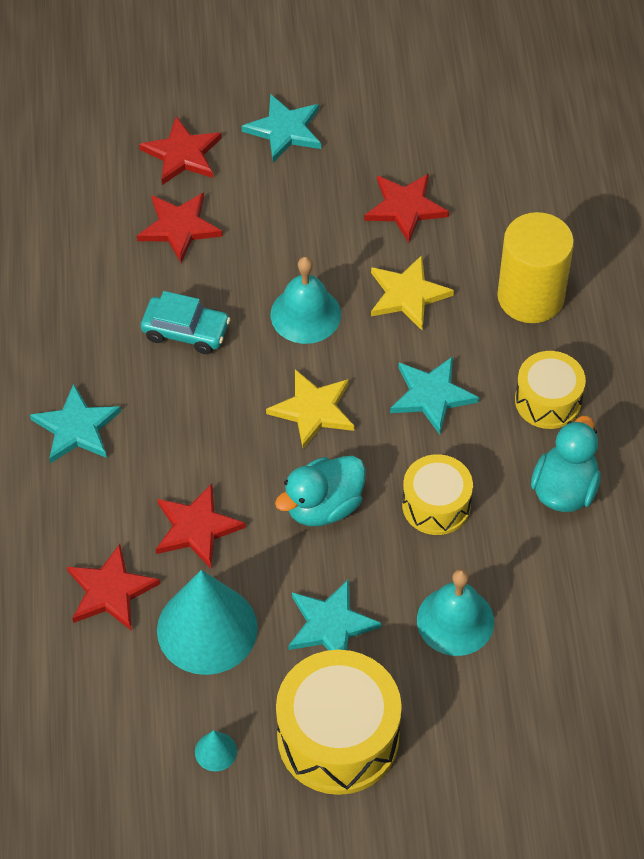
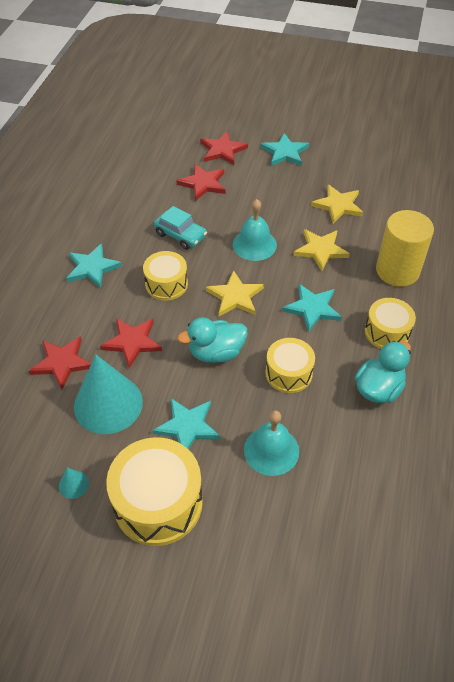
camera: 20 degrees right, 5 degrees down
(203, 421) = (166, 284): none -> yellow drum
(405, 208) = (338, 205): red star -> yellow star

